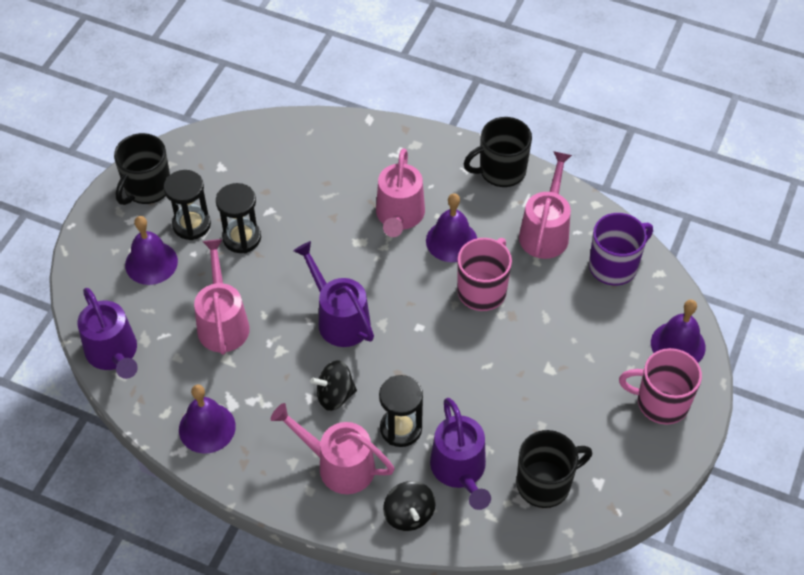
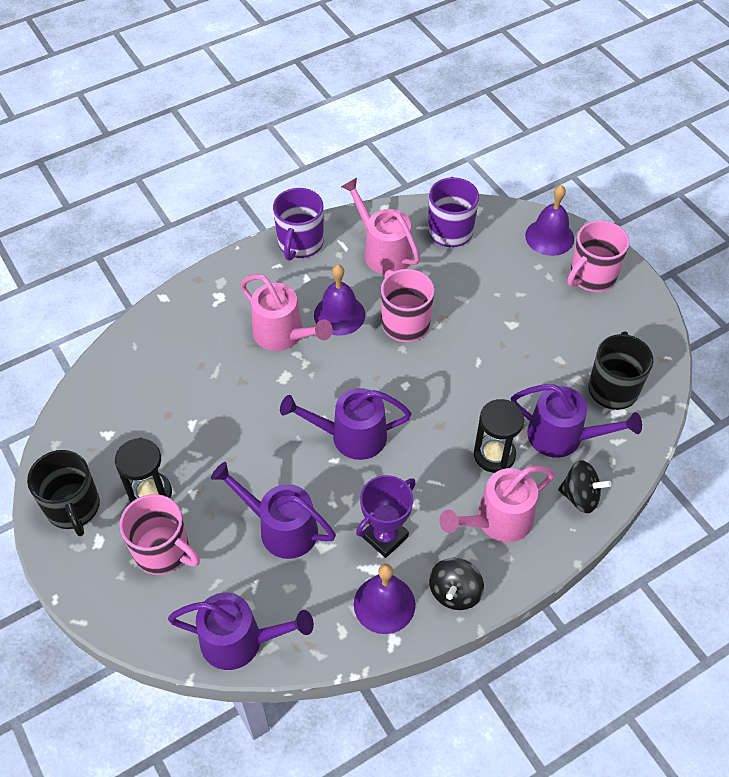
camera: 55 degrees left, 0 degrees up
(151, 263) = (163, 551): purple bell -> pink mug
(222, 322) = (280, 528): pink watering can -> purple watering can
(242, 238) = (202, 461): black hourglass -> none
(265, 394) = (385, 537): none -> purple trophy
(335, 395) = (426, 484): black spinning top -> black spinning top (454, 592)
(501, 171) = (300, 244): black mug -> purple mug

